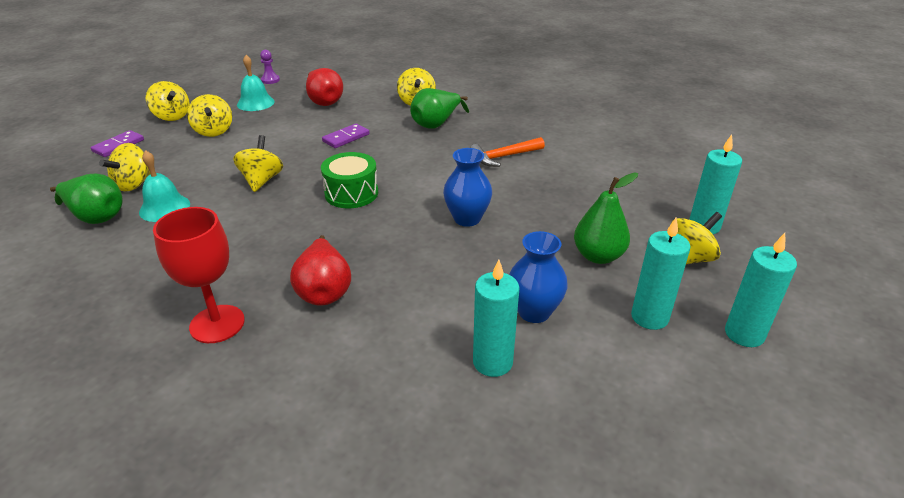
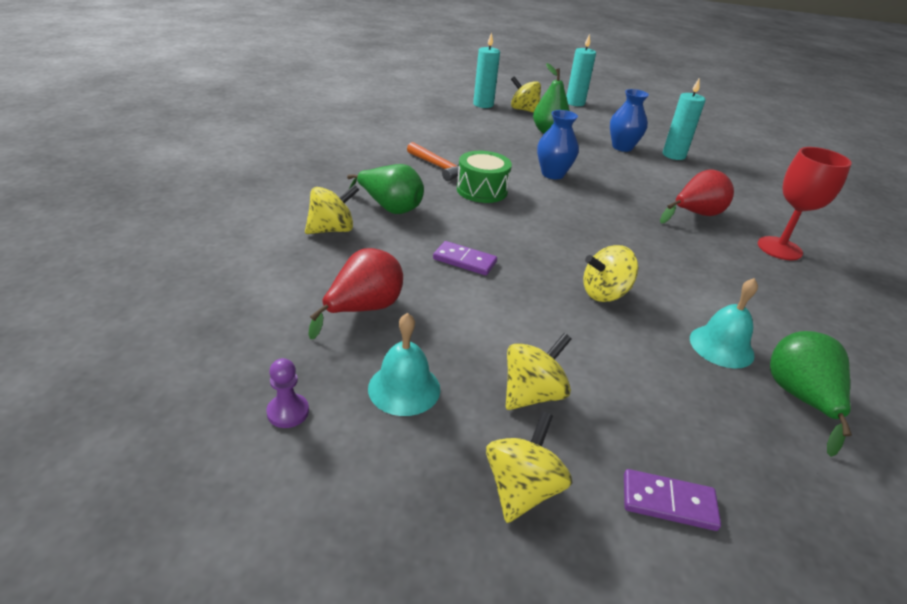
camera: 115 degrees left, 0 degrees up
(134, 184) = (720, 404): yellow spinning top -> none
(351, 193) = (571, 231): green drum -> green drum (482, 190)
(649, 317) = (588, 121): turquoise candle -> none

